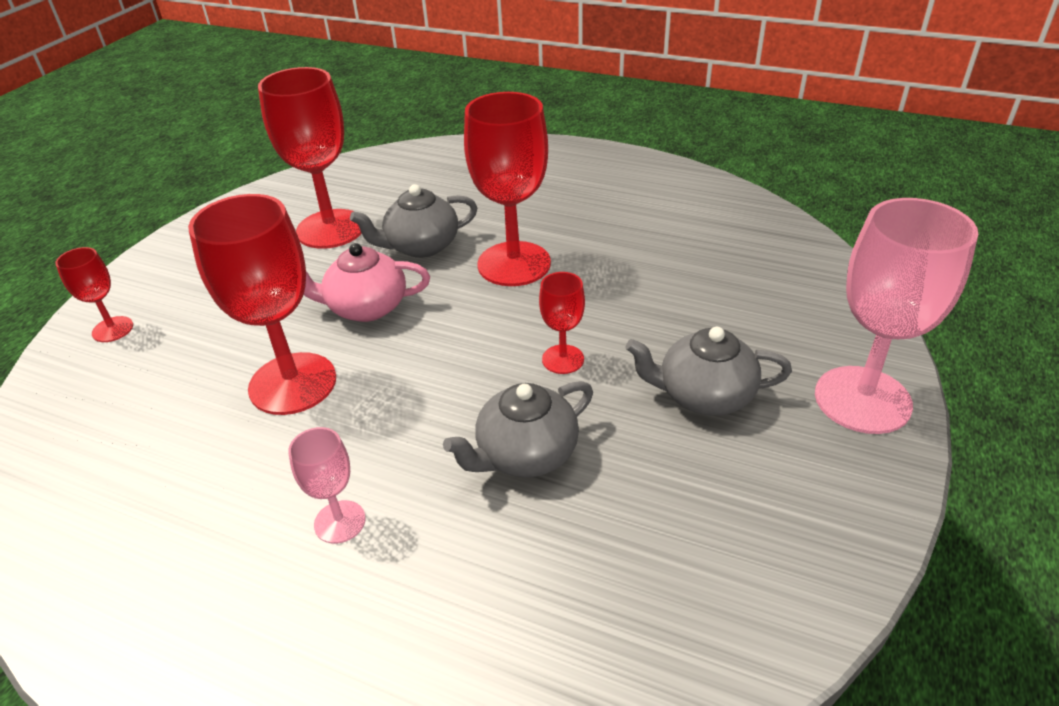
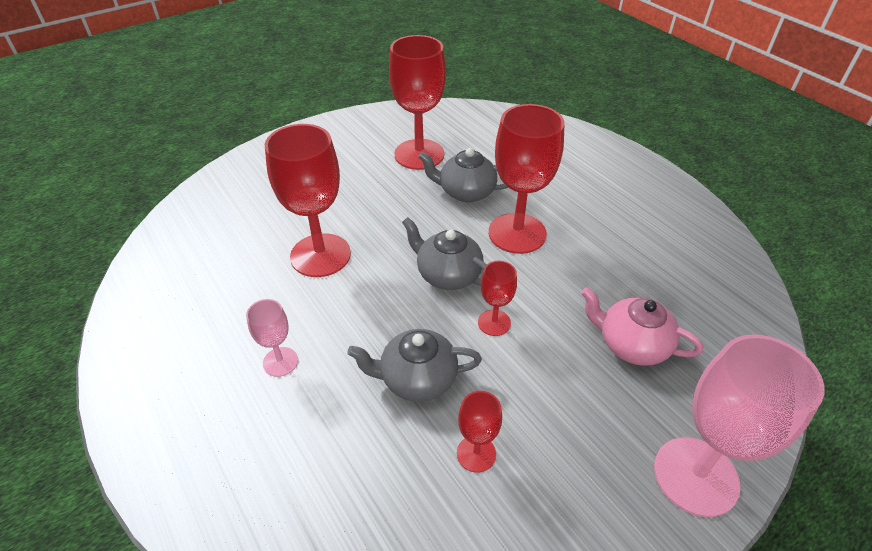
camera: 30 degrees right, 5 degrees up
(112, 329) = (255, 172): red goblet -> red goblet (476, 453)
(365, 307) = (399, 222): pink teapot -> pink teapot (631, 344)
(703, 395) = (571, 403): grey teapot -> grey teapot (447, 274)

